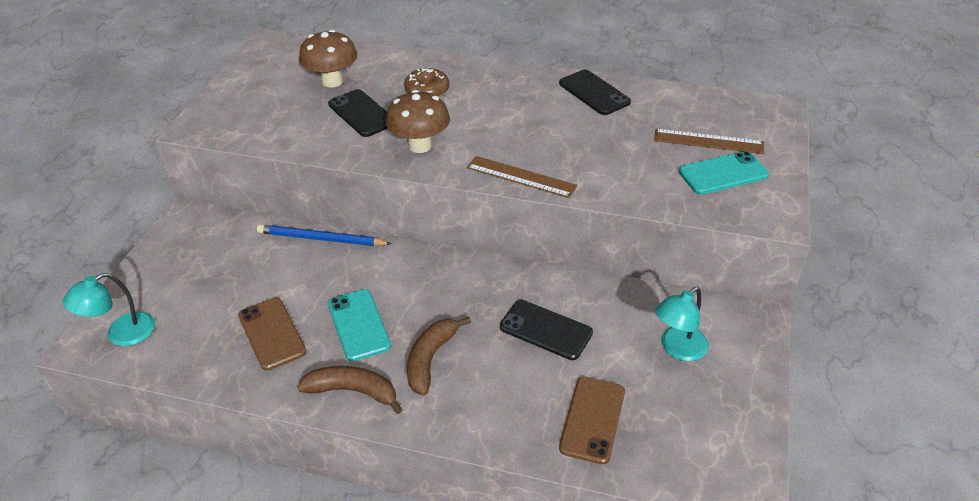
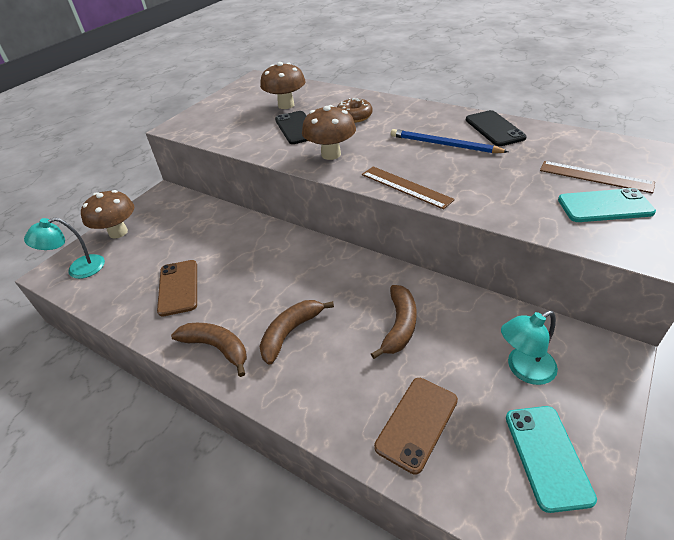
camera: 20 degrees right, 0 degrees up
(150, 278) = (118, 232): none -> brown mushroom
(321, 239) = (247, 221): blue pencil -> blue pencil (444, 144)
(359, 325) = (245, 292): turquoise phone -> turquoise phone (547, 456)
(546, 330) = (399, 326): black phone -> brown banana

